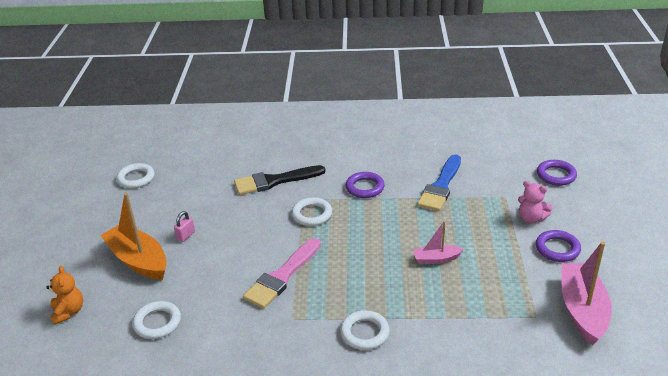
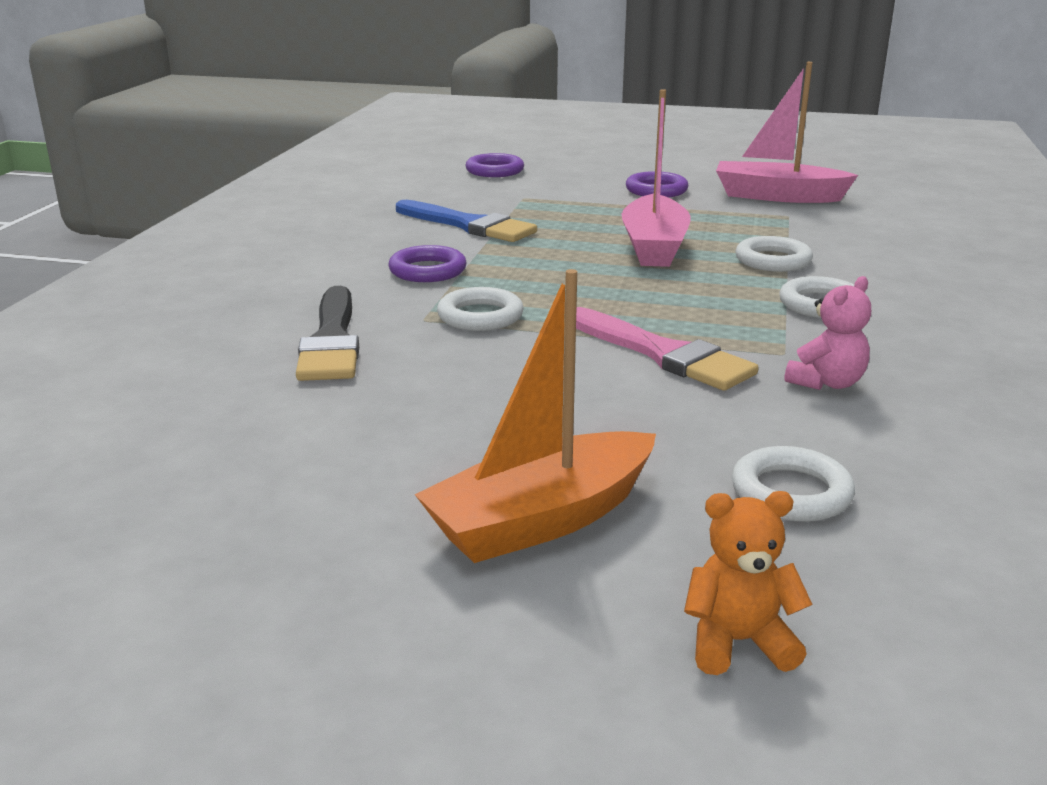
camera: 80 degrees left, 10 degrees down
(136, 178) = (122, 525): white ring -> white ring (773, 260)
(186, 236) = (471, 449): pink padlock -> none
(436, 259) = (654, 247): pink boat -> pink boat, size x1.89
(531, 218) = (584, 192): pink teddy bear -> pink teddy bear (826, 383)

